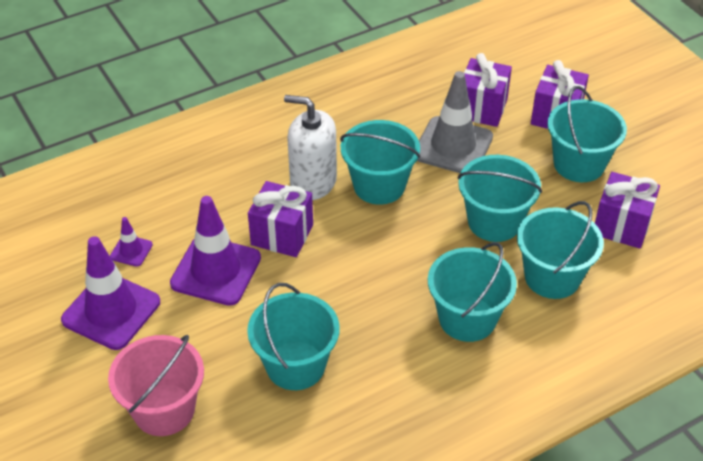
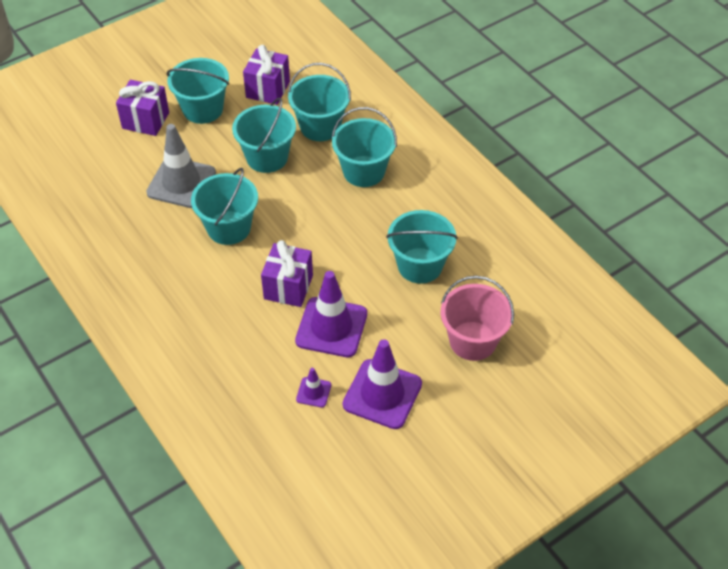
camera: 95 degrees left, 5 degrees up
(313, 182) = (225, 272): white soap dispenser -> none
(482, 108) = (134, 165): purple gift -> none

